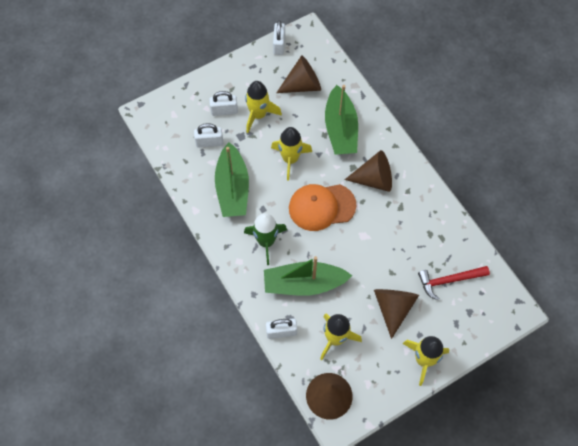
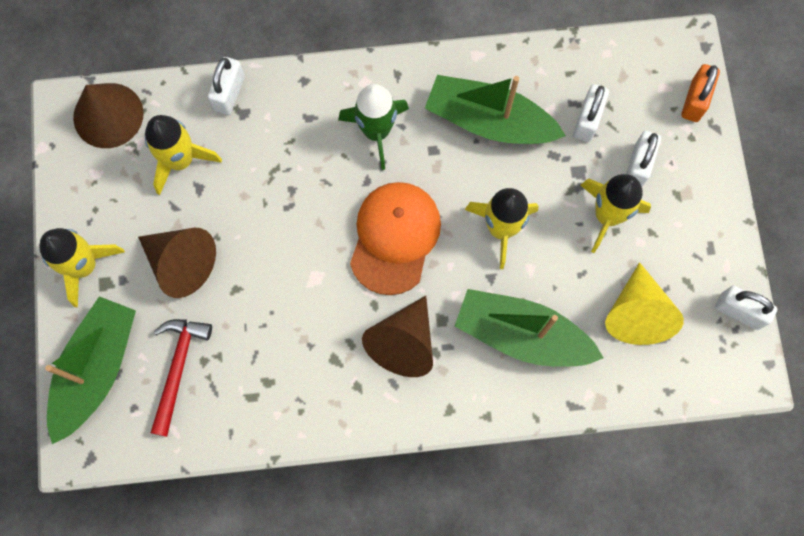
camera: 115 degrees right, 10 degrees up
(175, 98) = (695, 100): none -> orange padlock
(303, 85) = (636, 313): brown cone -> yellow cone
(304, 284) = (284, 155): green boat -> green boat (96, 370)

